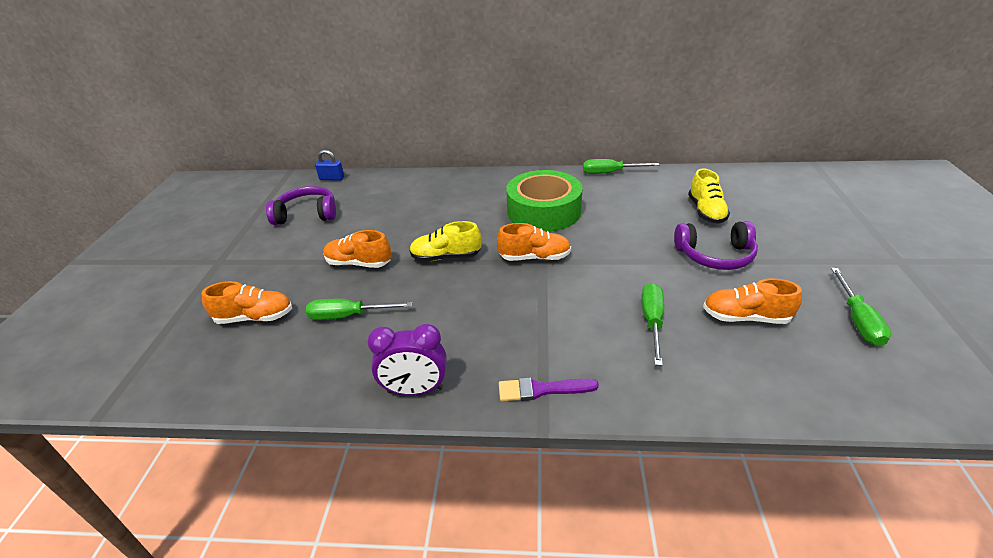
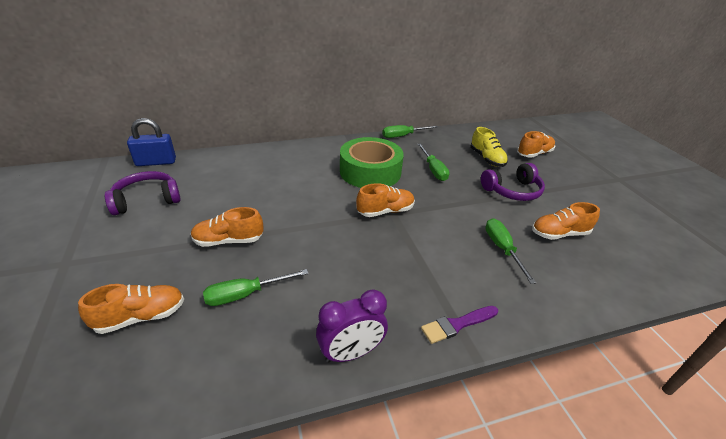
camera: 25 degrees left, 0 degrees up
(332, 178) = (156, 162): blue padlock -> blue padlock, size x1.56
(446, 257) = (309, 222): yellow shoe -> none
(782, 212) = (534, 154): none -> orange shoe
(857, 320) = (623, 223): green screwdriver -> green screwdriver (433, 170)

